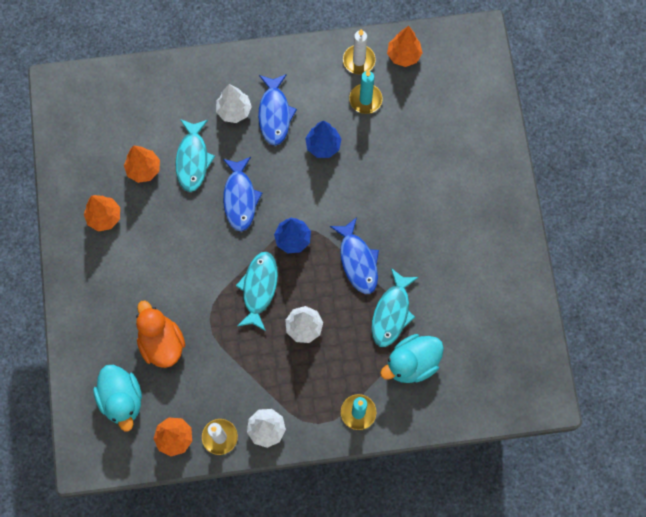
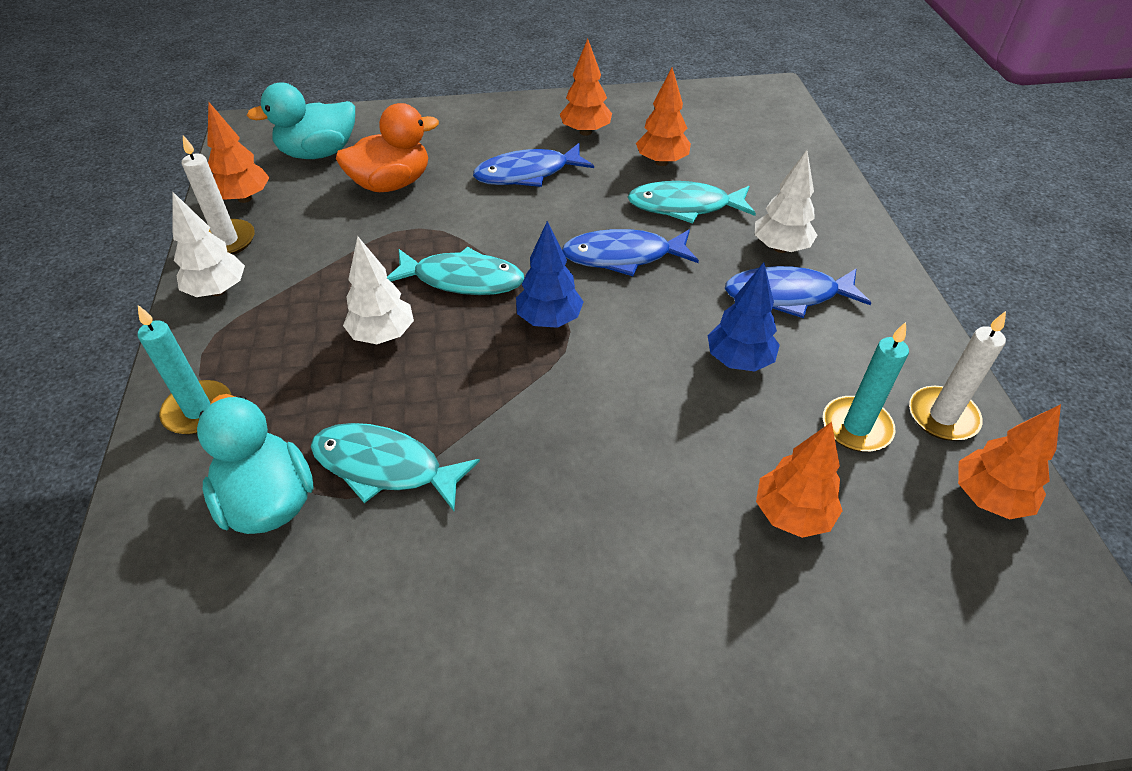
camera: 90 degrees right, 25 degrees down
(357, 261) = (502, 411): blue fish -> blue fish (527, 173)
(414, 136) = (792, 514): none -> orange tree

